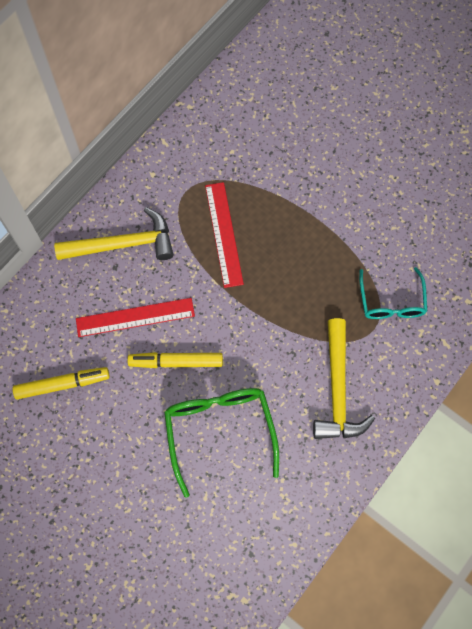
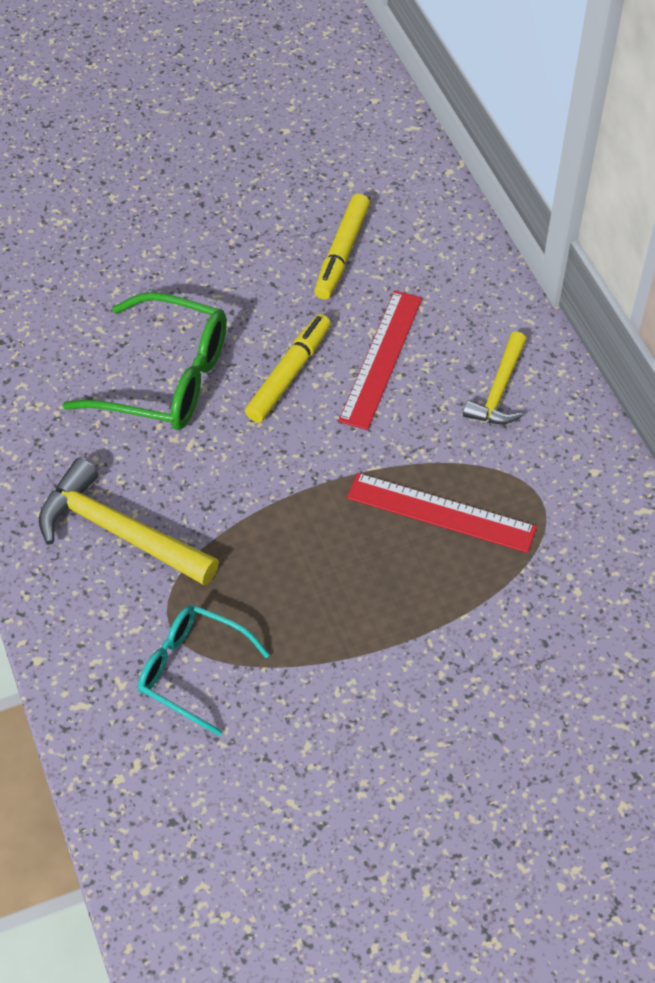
camera: 120 degrees right, 15 degrees down
(123, 244) = (499, 390): yellow hammer -> yellow hammer, size x0.63

